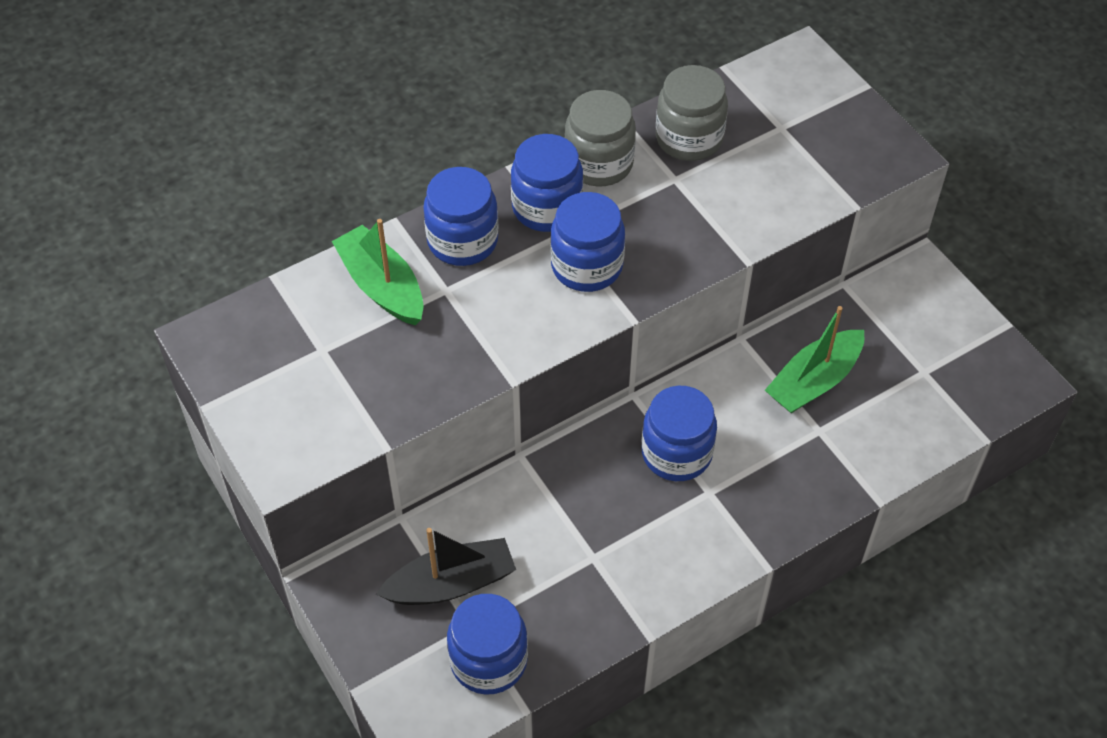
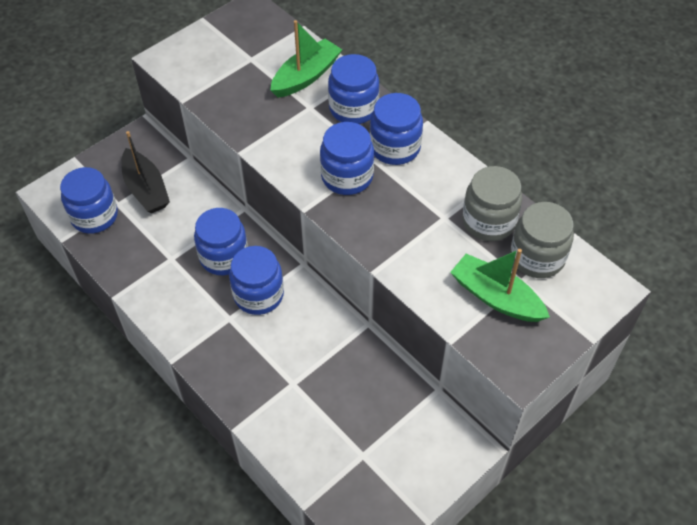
camera: 80 degrees right, 0 degrees up
(599, 163) = (445, 170): grey jar -> grey jar (537, 257)
(603, 489) = (224, 257): none -> blue jar
(814, 381) = (337, 376): green boat -> green boat (496, 297)

